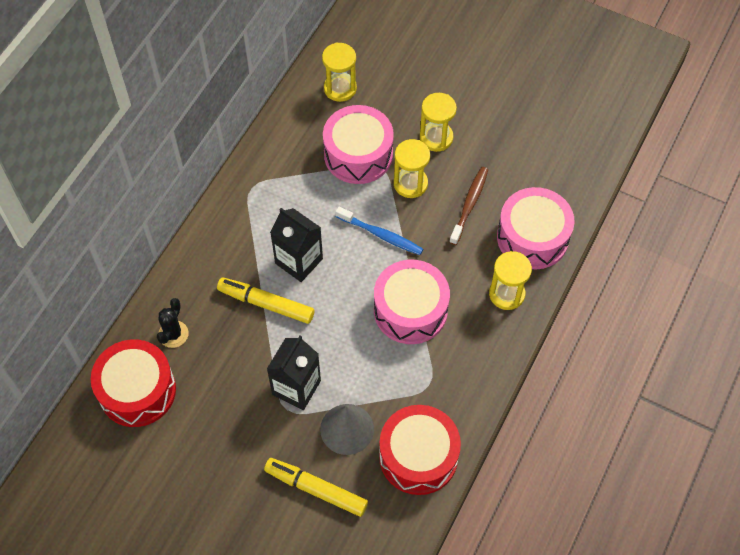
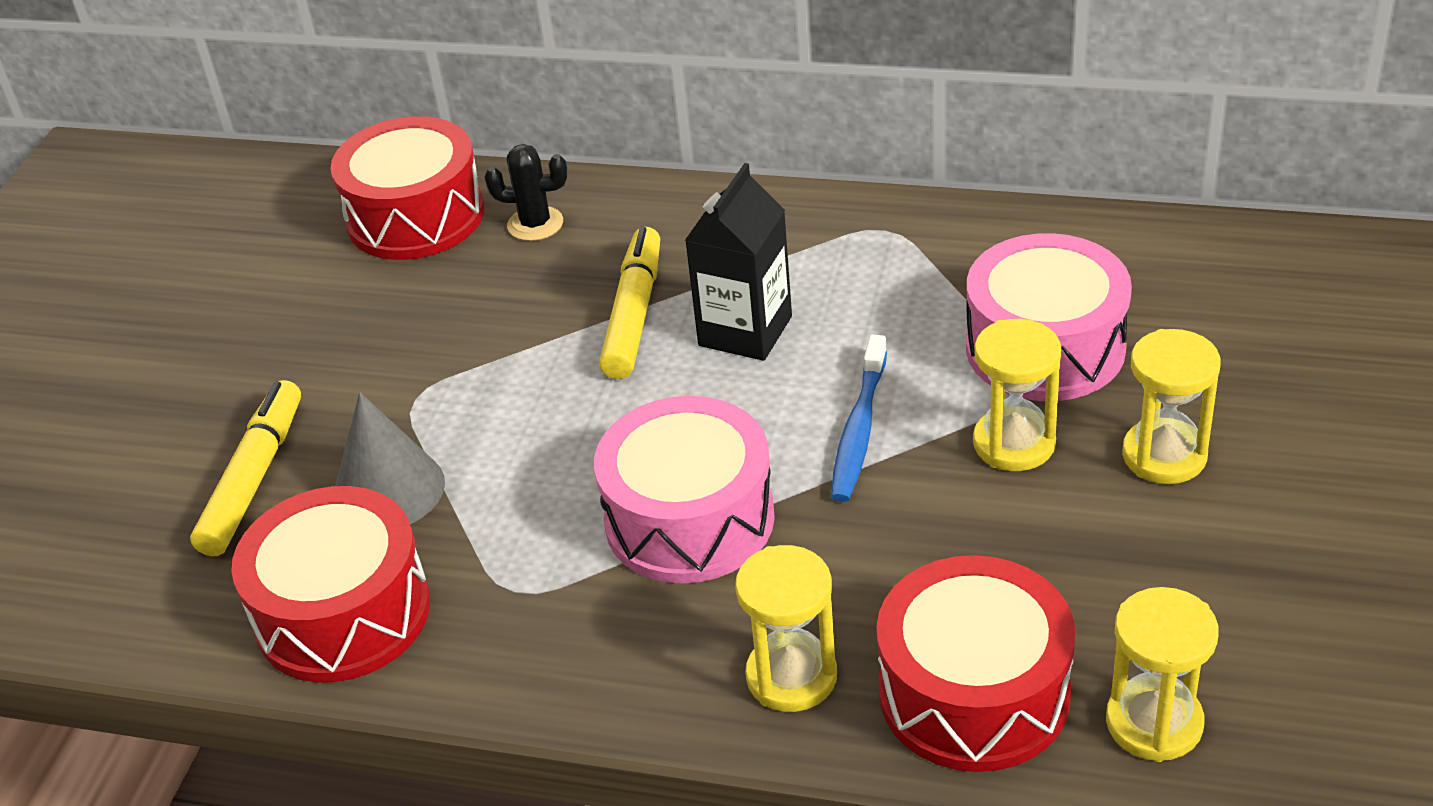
camera: 80 degrees right, 20 degrees down
(296, 387) = (464, 398): black carton -> none
(340, 88) = (1198, 281): yellow hourglass -> yellow hourglass (1154, 723)
(469, 204) = (1010, 554): brown toothbrush -> none
(532, 237) = (974, 693): pink drum -> red drum

